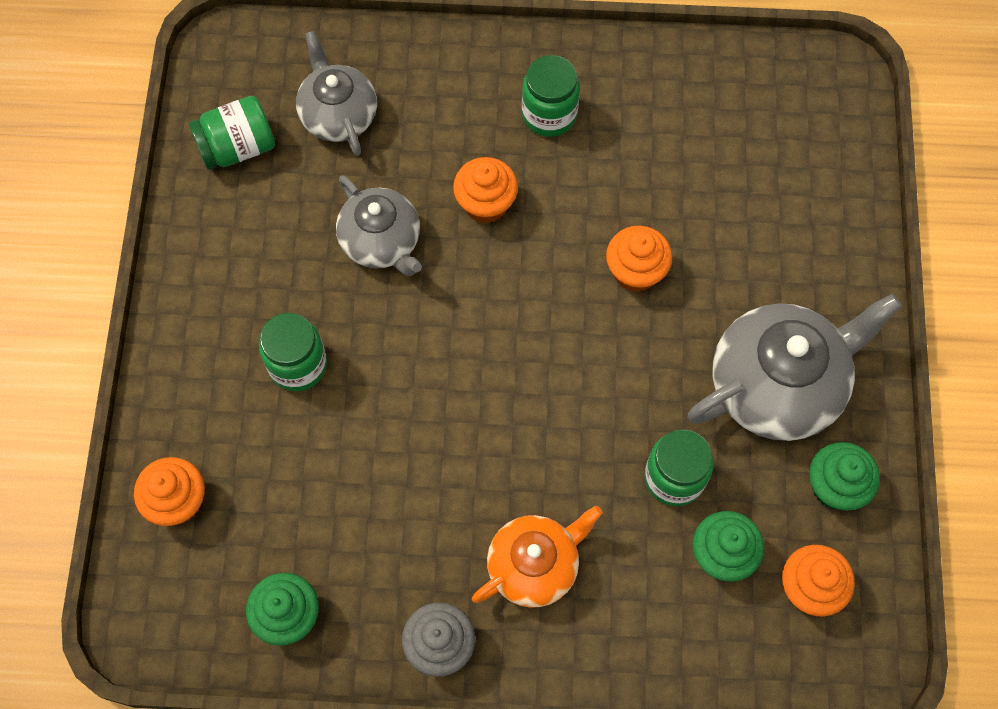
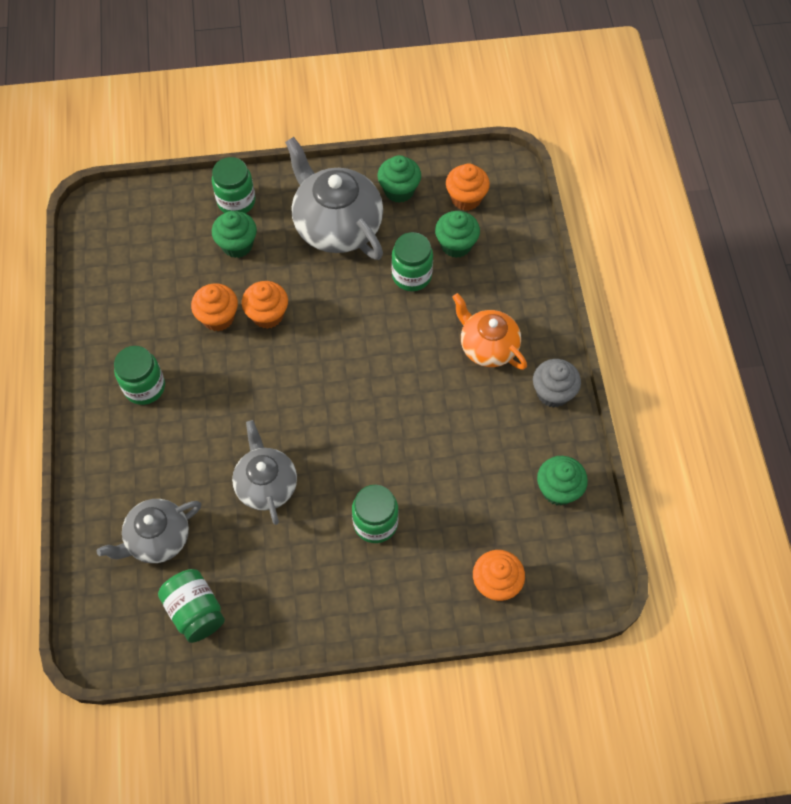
camera: 100 degrees left, 5 degrees down
(381, 241) = (266, 484): grey teapot -> grey teapot turned 60 degrees counterclockwise
(486, 204) = (225, 418): orange cupcake -> orange cupcake (218, 317)
(758, 245) = (237, 245): none -> green cupcake
(836, 252) = (236, 201): none -> green jar

